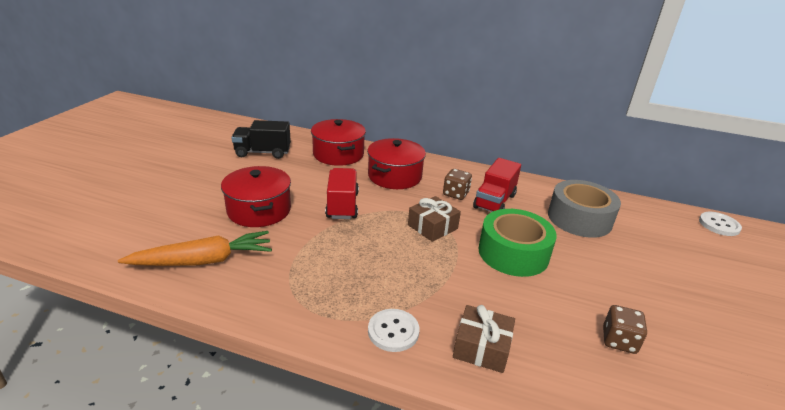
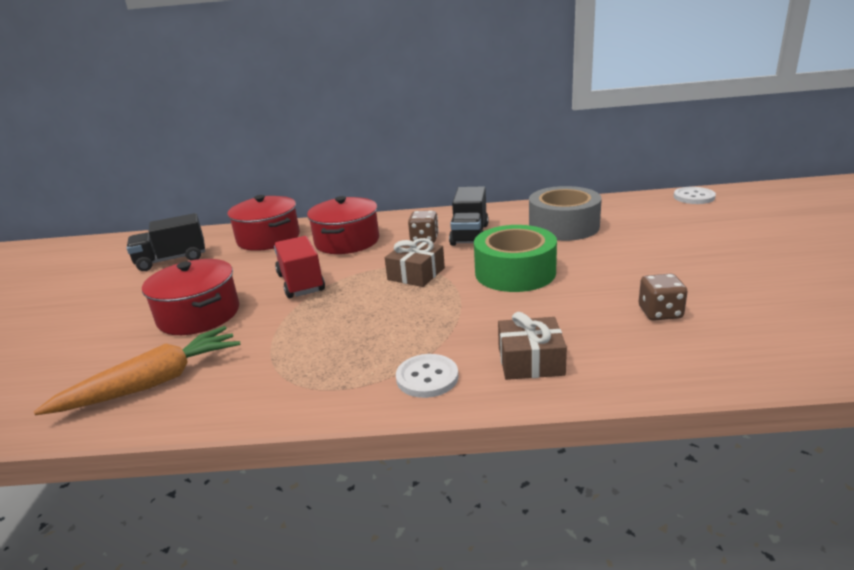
camera: 15 degrees left, 5 degrees down
(494, 201) = (470, 235): red truck -> black truck

